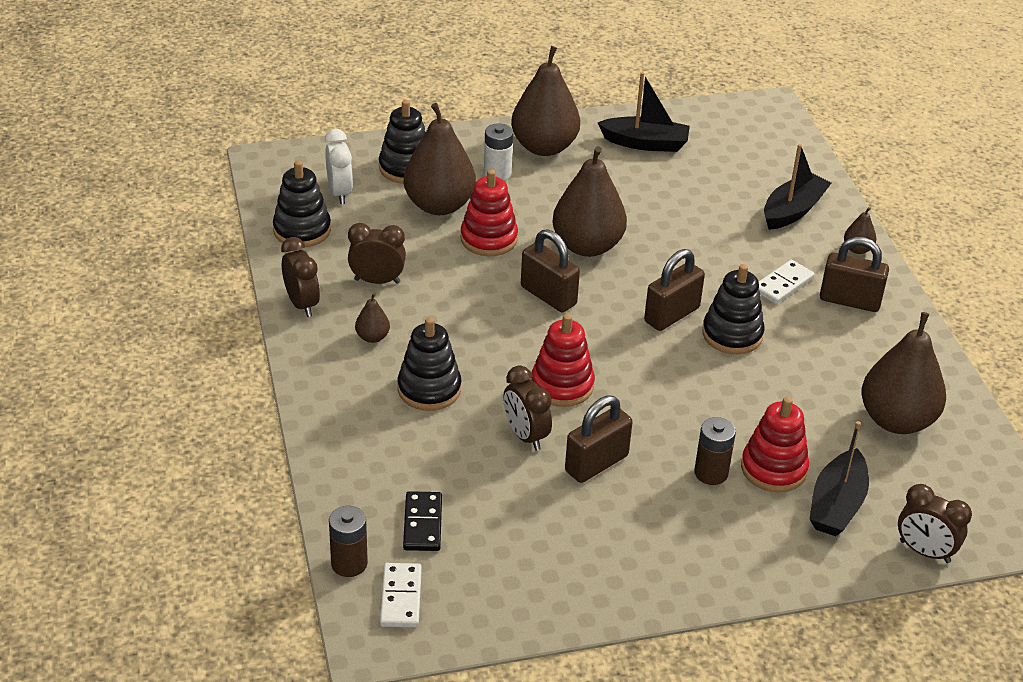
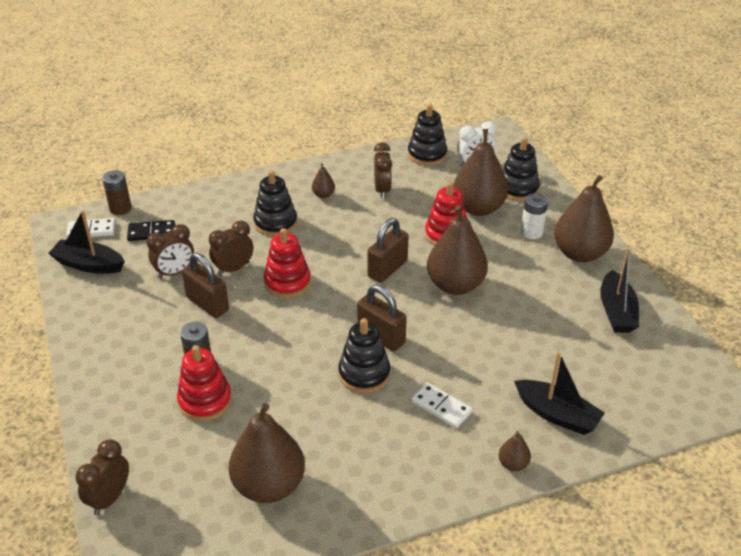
camera: 85 degrees right, 0 degrees up
(302, 304) = (350, 164): brown clock -> brown clock (174, 272)
(836, 505) = (164, 440): black boat -> black boat (89, 264)
(849, 301) = (430, 456): brown padlock -> none

